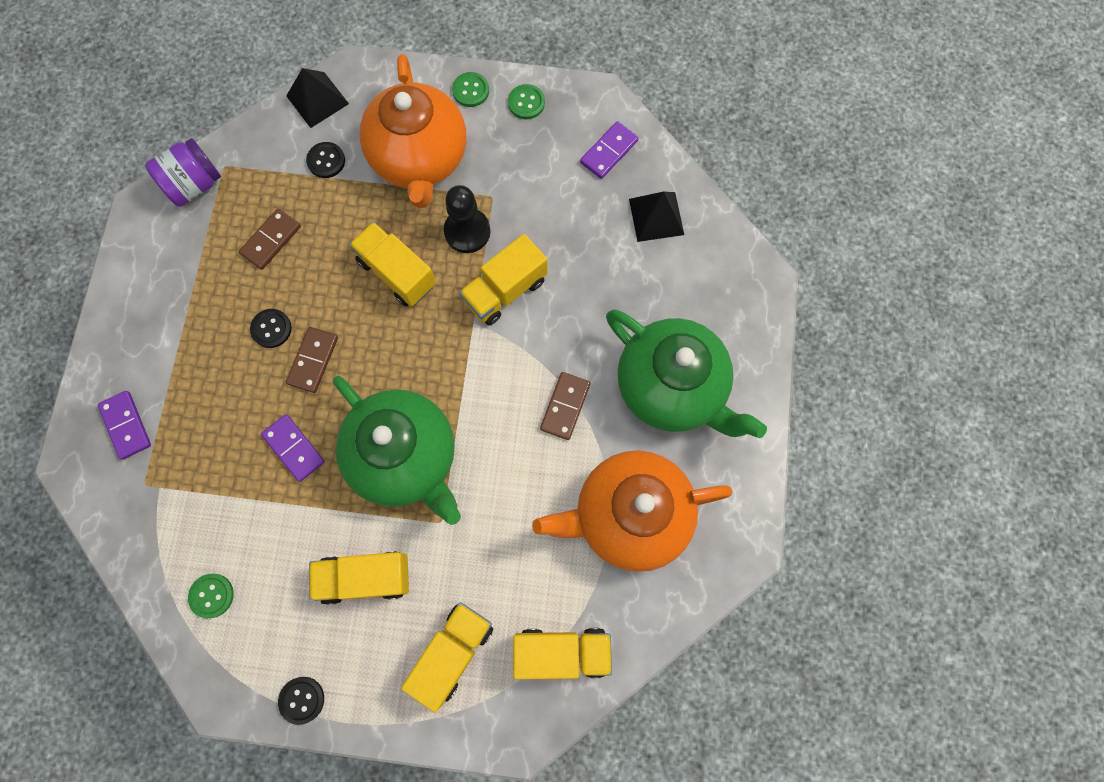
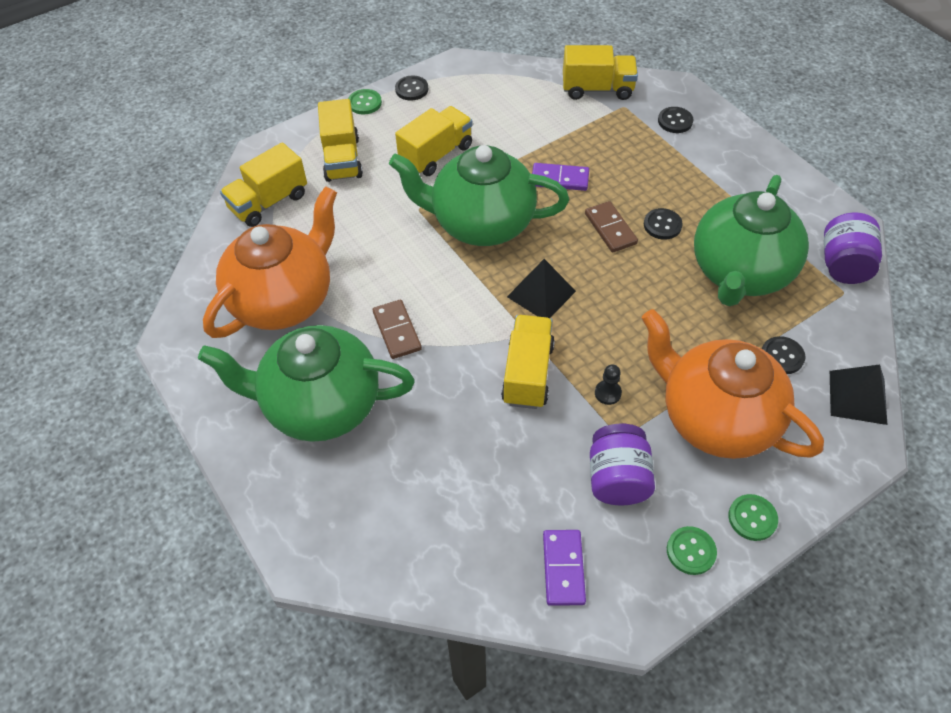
camera: 140 degrees right, 20 degrees down
(126, 425) = (675, 121): purple domino -> black button
(211, 595) = (517, 92): green button -> green button (364, 103)
(271, 240) = (739, 273): brown domino -> green teapot
(397, 273) = (624, 322): yellow truck -> yellow truck (597, 89)
(467, 231) = (607, 393): black pawn -> black pawn, size x0.51
(522, 174) = (617, 478): none -> purple jar
(656, 216) = (458, 540): black pyramid -> black pyramid (541, 294)

